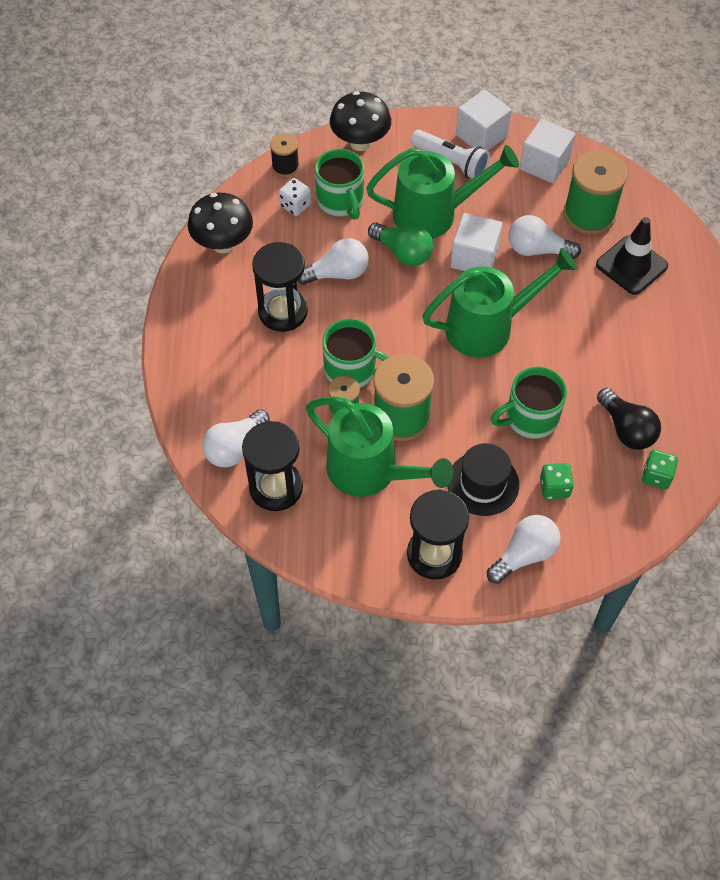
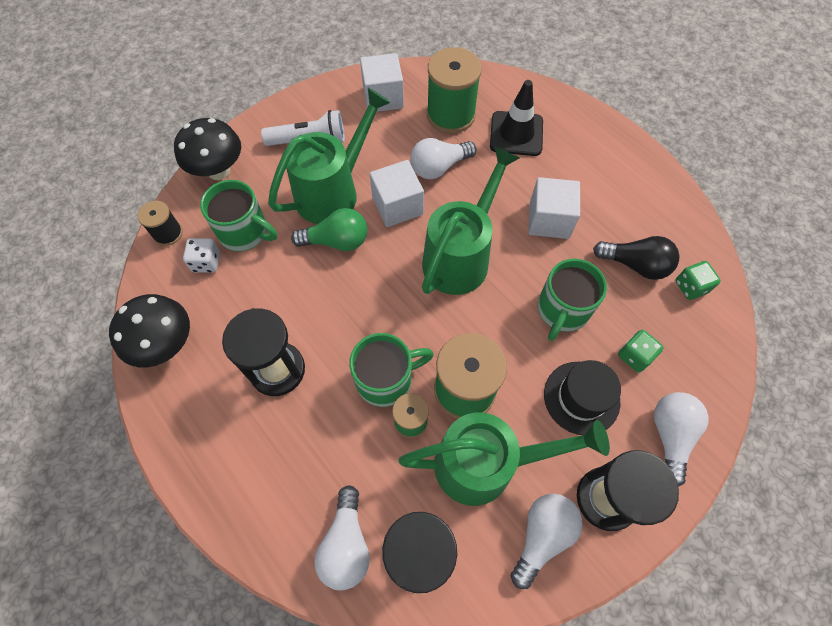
camera: 40 degrees left, 5 degrees up
(337, 273) = (297, 298): white light bulb -> white light bulb (542, 535)
(481, 135) = (314, 104): white cube -> white cube (549, 220)

